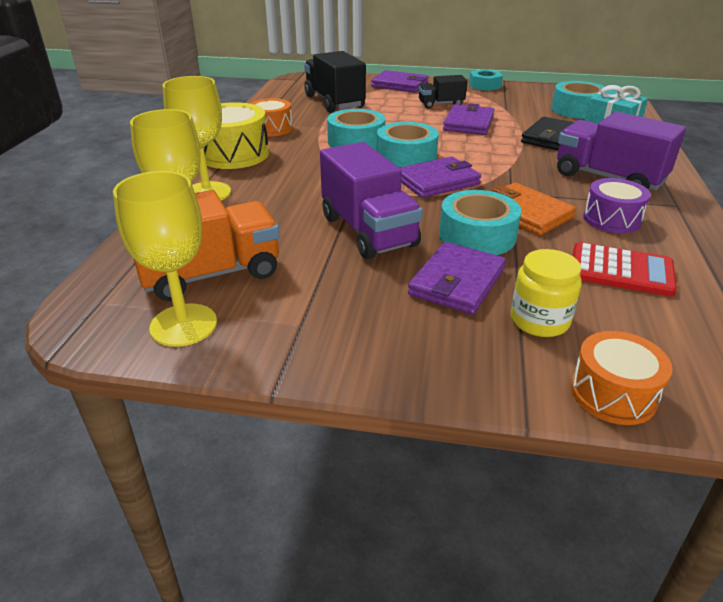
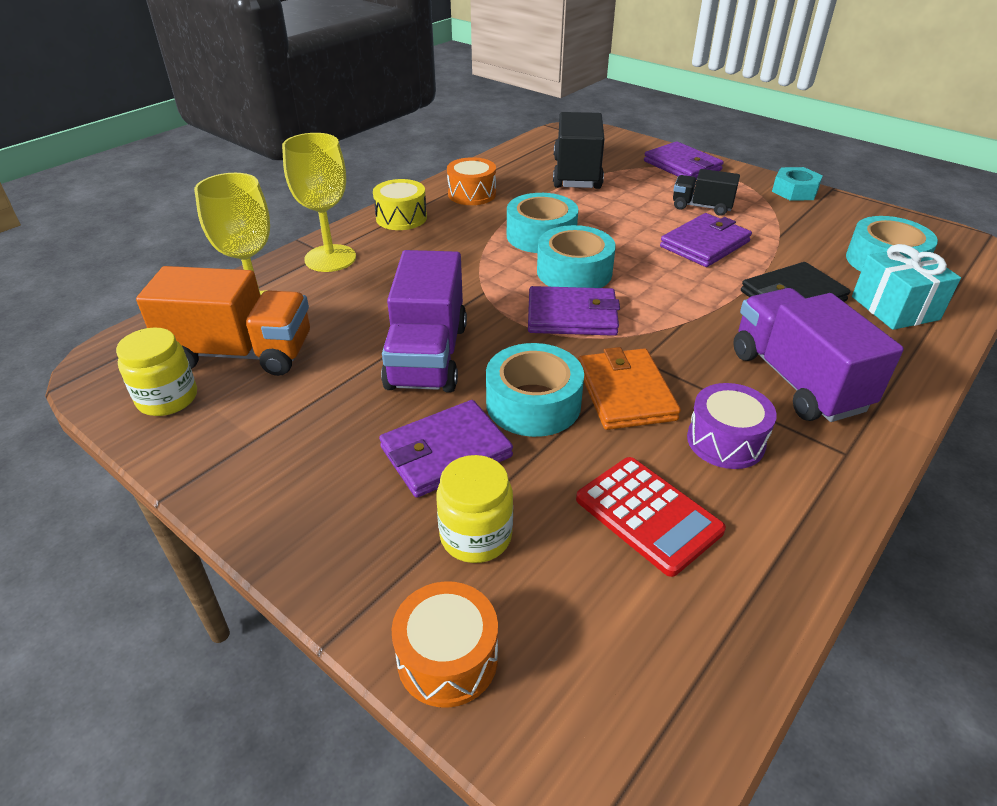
camera: 30 degrees right, 5 degrees up
(183, 325) = (167, 398): yellow goblet -> yellow jar
(233, 154) = (401, 218): yellow drum -> yellow drum, size x0.64

